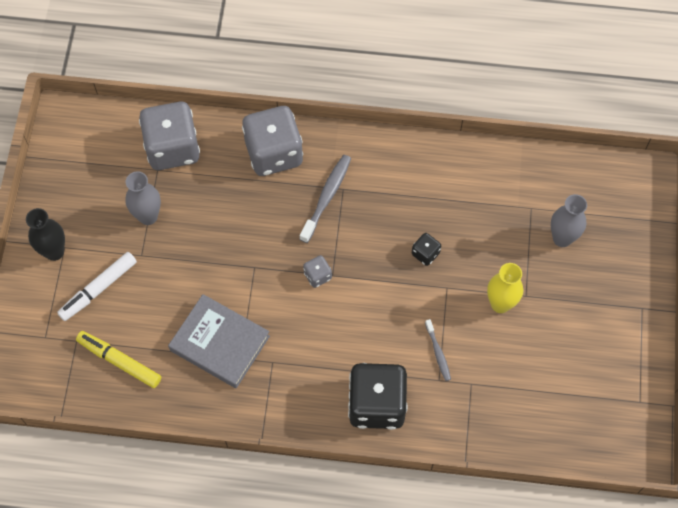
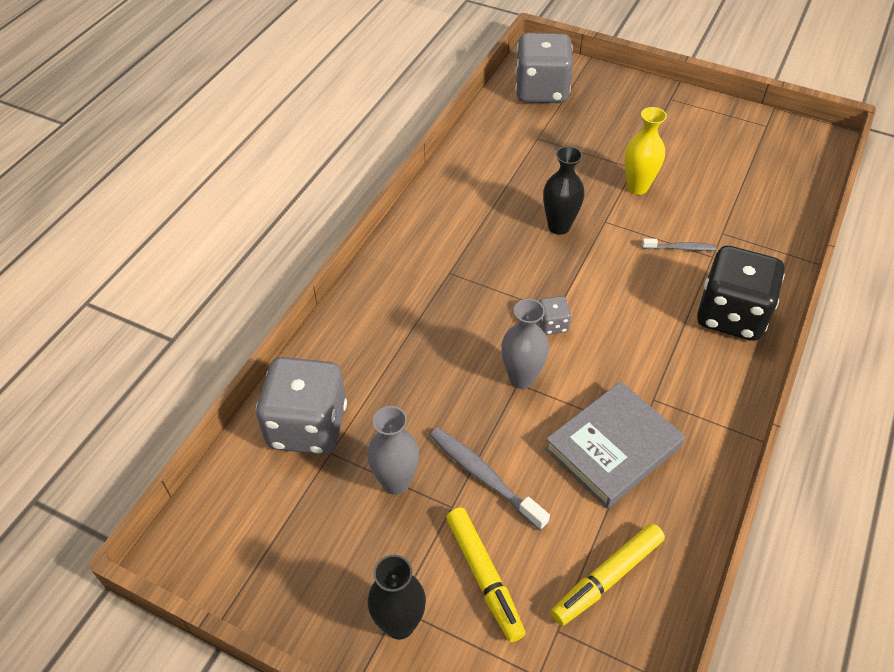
camera: 70 degrees left, 15 degrees down
(98, 289) = (484, 576): white marker -> yellow marker
(274, 153) = (371, 322): grey dice -> grey dice (541, 91)
(326, 197) = (453, 289): grey toothbrush -> grey toothbrush (484, 476)
(425, 253) = (559, 226): black dice -> black vase
(562, 238) = (579, 127): grey vase -> grey vase (521, 378)

